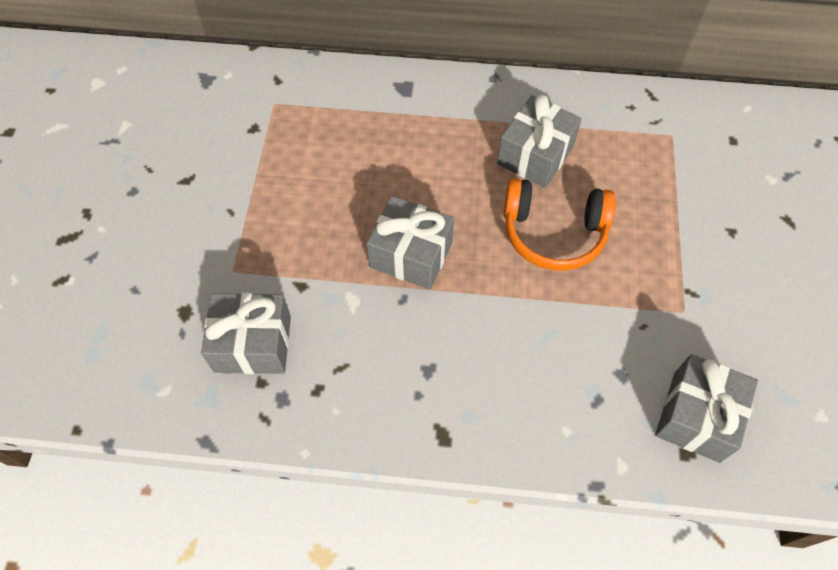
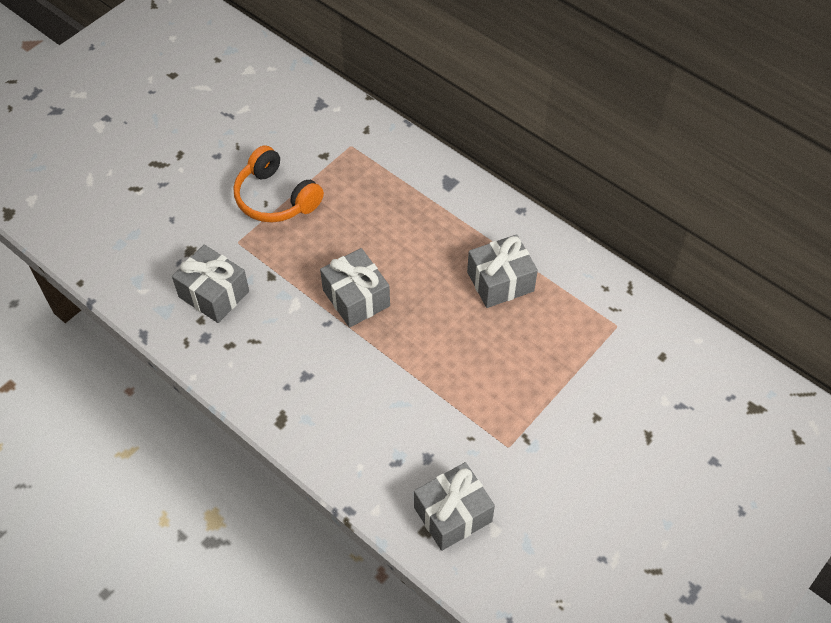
camera: 35 degrees right, 5 degrees down
(553, 232) = (465, 341): orange headphones -> orange headphones (276, 198)

